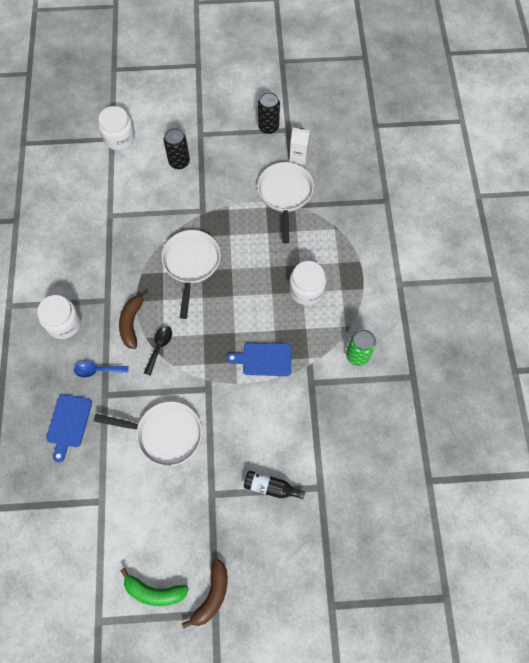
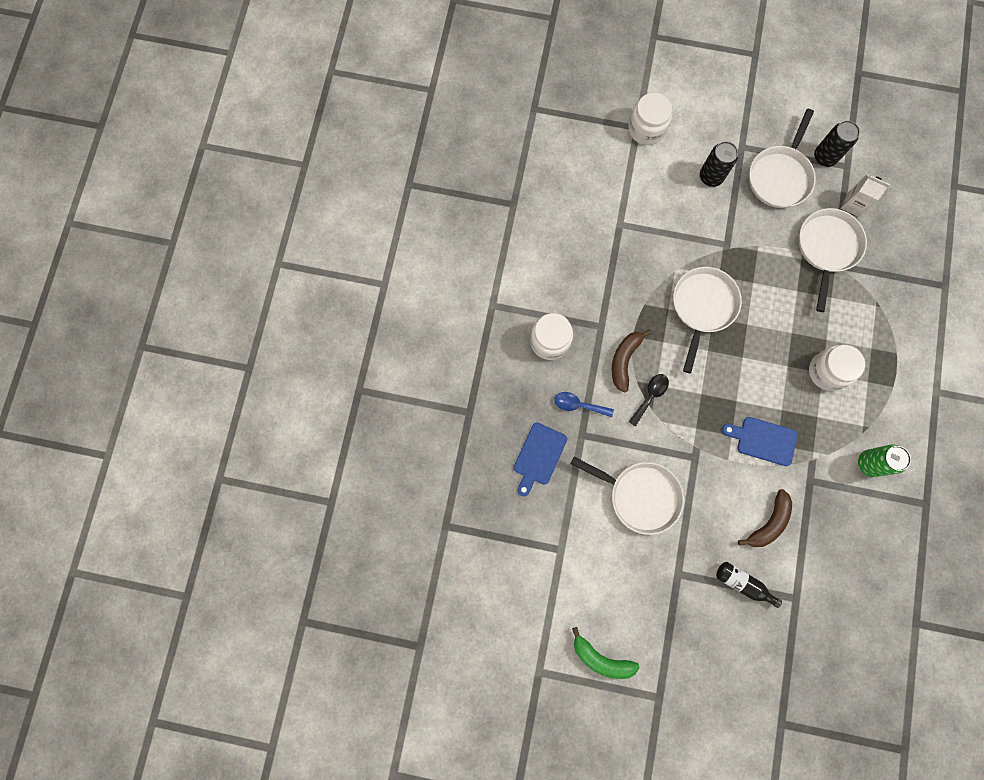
camera: 15 degrees right, 10 degrees up
(212, 595) = (659, 678): brown banana -> brown banana (768, 522)
(235, 149) = (780, 176): none -> white pan

